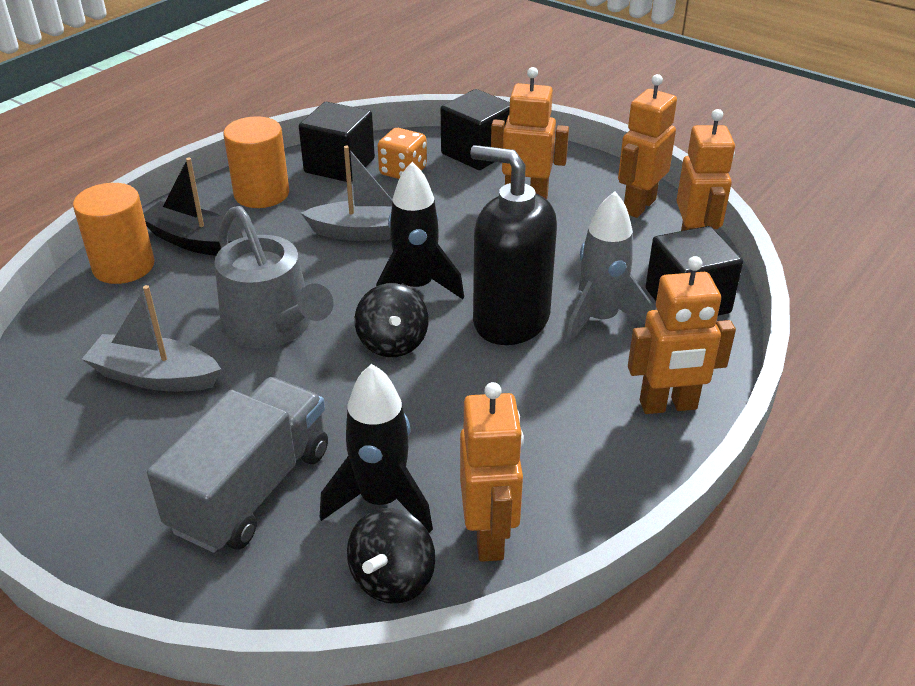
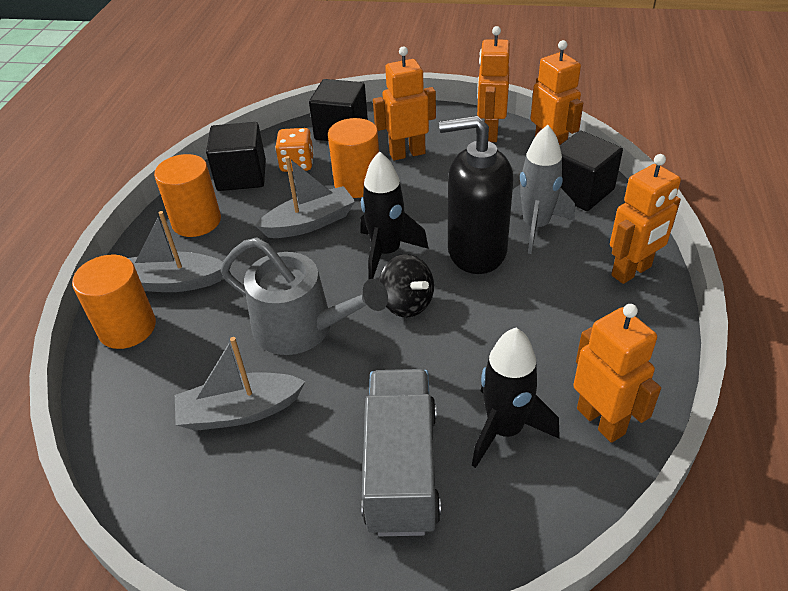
camera: 25 degrees left, 5 degrees up
(195, 241) = (173, 282): black boat -> grey boat
(392, 578) = (564, 486): black spinning top -> none
(446, 211) = (357, 184): none -> orange cylinder

